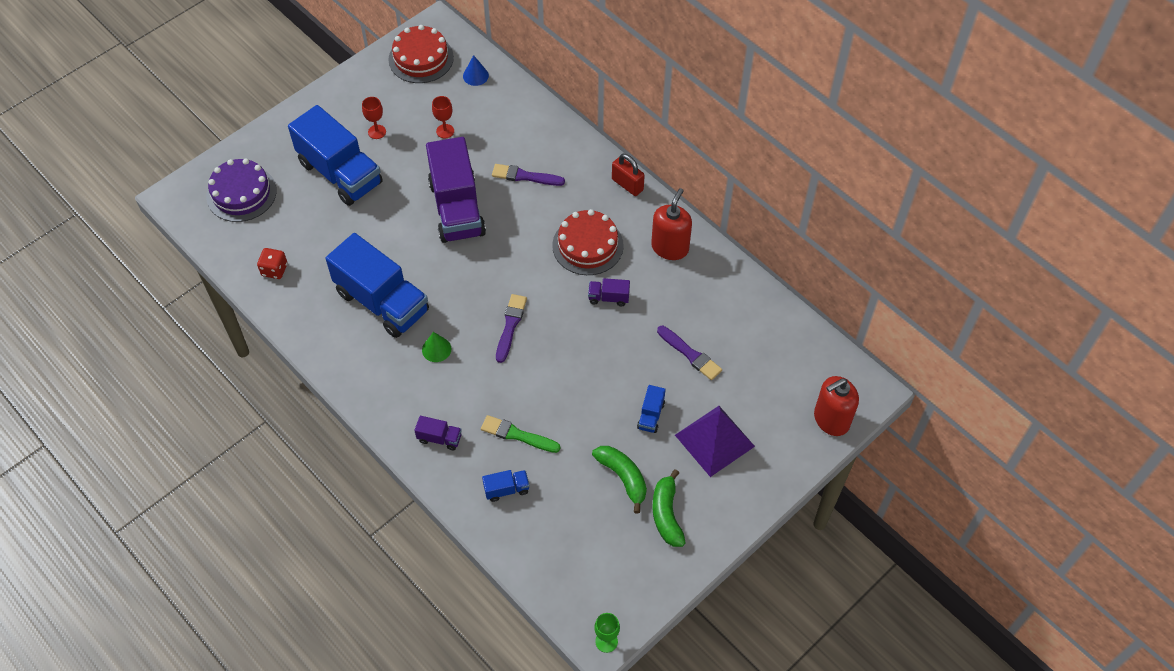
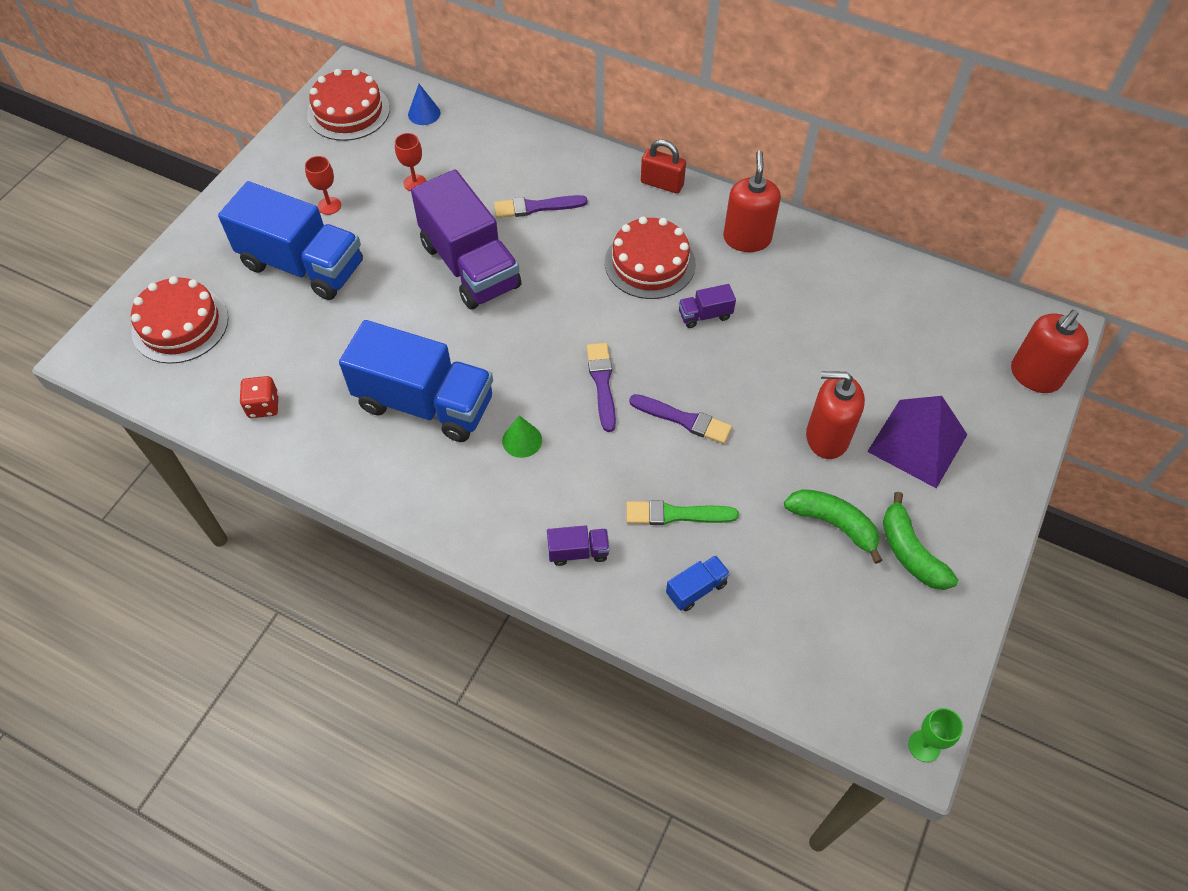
camera: 20 degrees left, 0 degrees up
(241, 193) = (180, 325): purple cake -> red cake
(651, 415) = (827, 437): blue truck -> red soap dispenser
(690, 354) = (835, 351): purple brush -> purple brush (683, 420)

